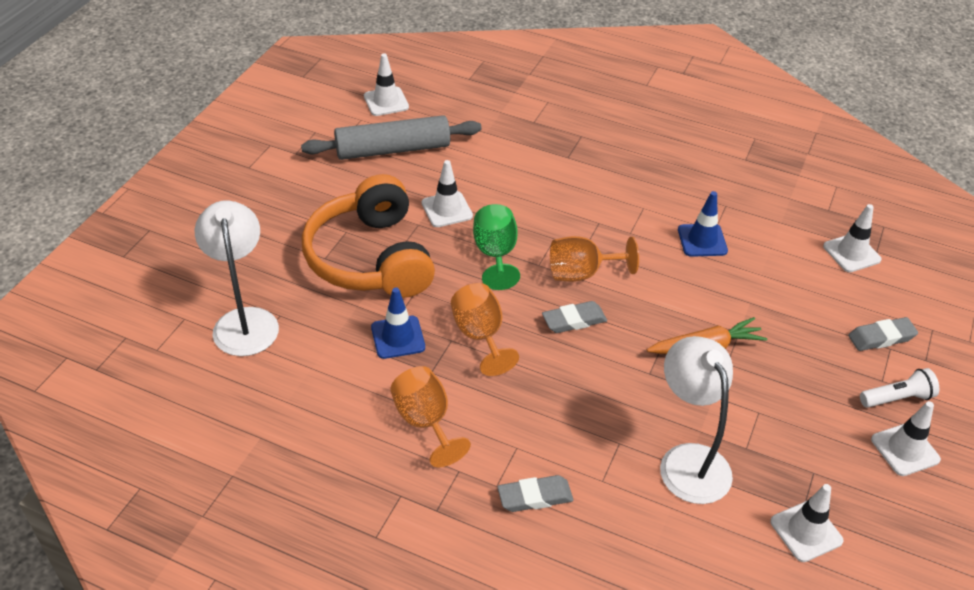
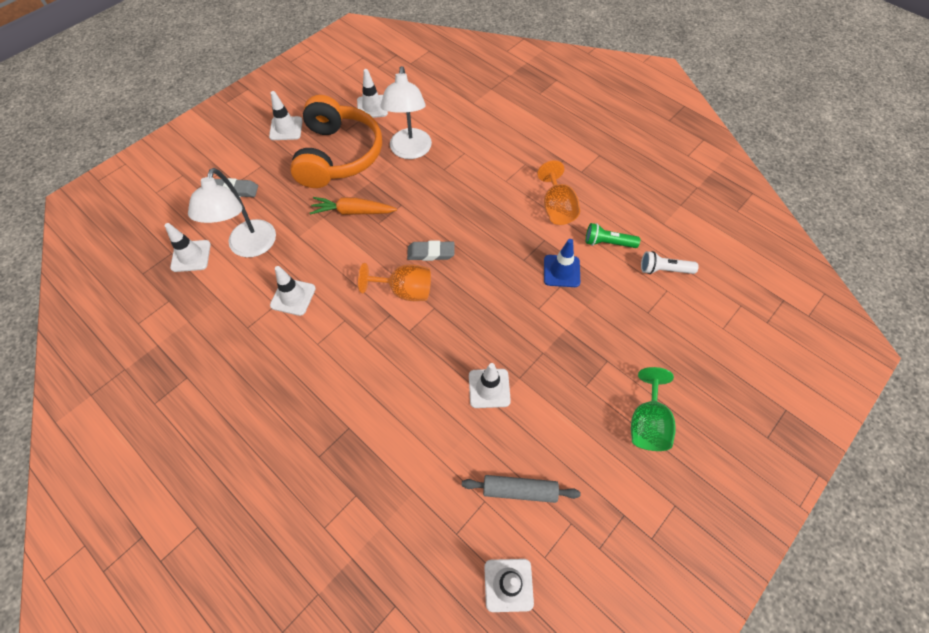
camera: 160 degrees left, 15 degrees up
(244, 321) = (675, 314): white lamp -> white lamp (250, 247)
(341, 388) = (608, 243): none -> green flashlight
(370, 258) = (568, 349): orange headphones -> orange headphones (338, 155)
(393, 150) = (519, 490): grey rolling pin -> grey rolling pin, size x0.60
(480, 336) = (502, 257): orange goblet -> none
(495, 254) = (464, 326): green goblet -> green goblet (647, 423)
(535, 497) = (506, 153): grey eraser -> none
(702, 240) = (293, 297): blue traffic cone -> white traffic cone
(897, 398) = (262, 154): white flashlight -> white flashlight (664, 270)

